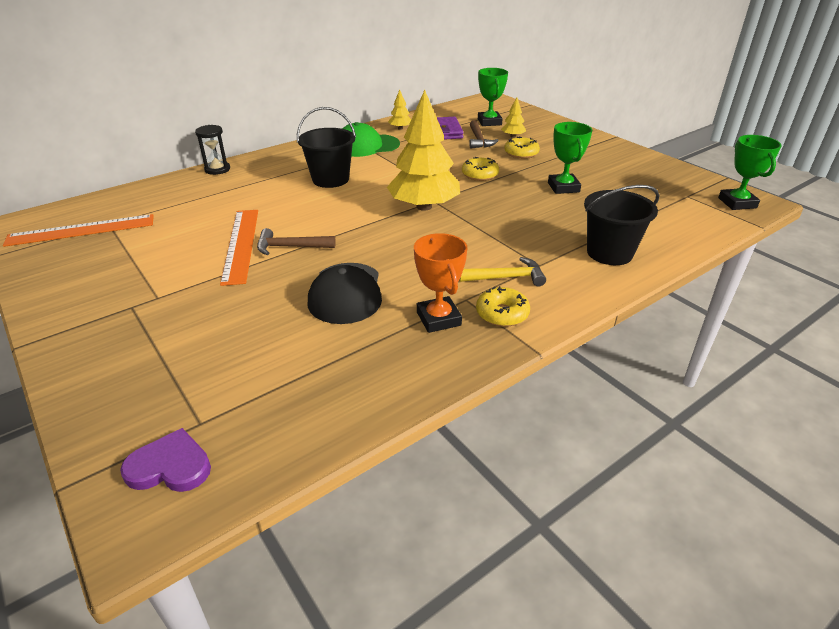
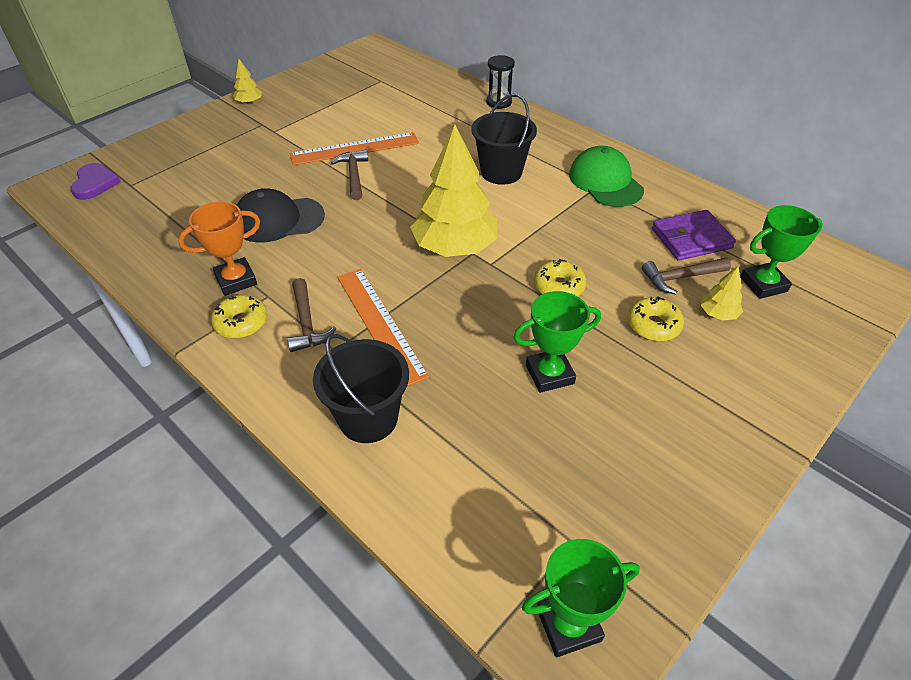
camera: 80 degrees right, 10 degrees up
(81, 230) = (368, 73): orange ruler -> orange ruler (380, 324)
(400, 128) = (680, 200): yellow tree -> yellow tree (249, 102)
(506, 277) = (307, 323): yellow hammer -> brown hammer

